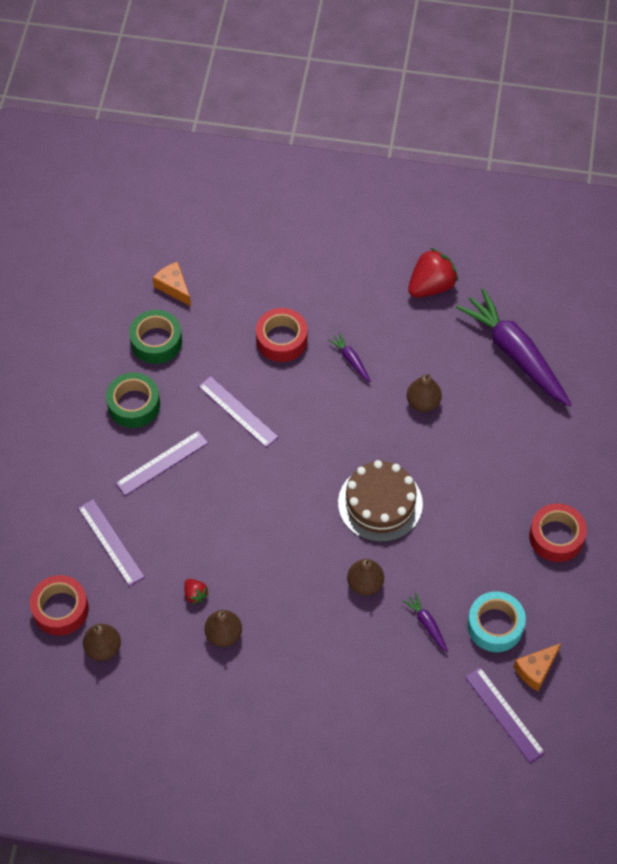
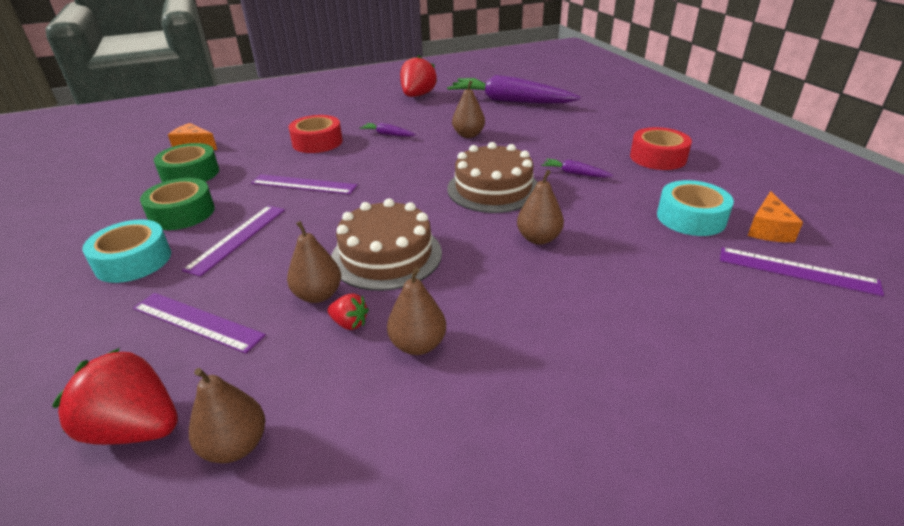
camera: 30 degrees left, 25 degrees down
(60, 609) = (135, 428): red tape -> red strawberry
(87, 452) = (133, 261): none -> turquoise tape
(189, 558) = (318, 295): none -> brown pear
(251, 542) = (386, 255): none -> brown cake
(427, 624) = (632, 241): purple carrot -> purple carrot (574, 173)

